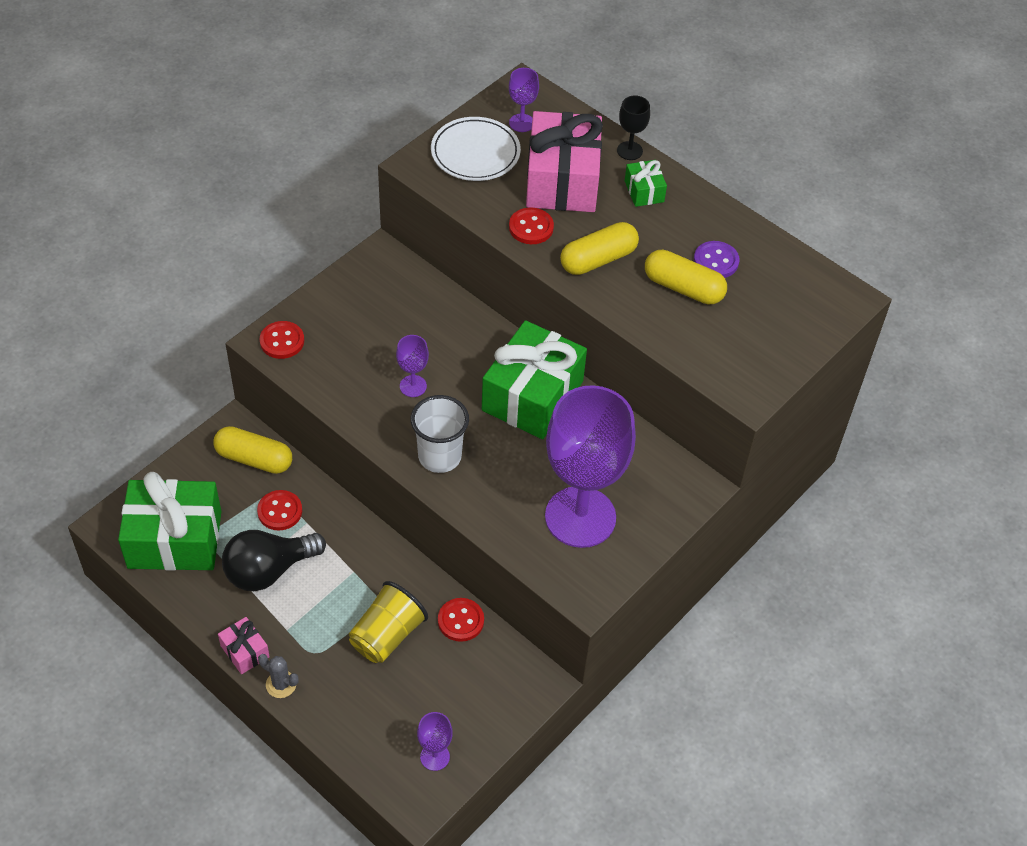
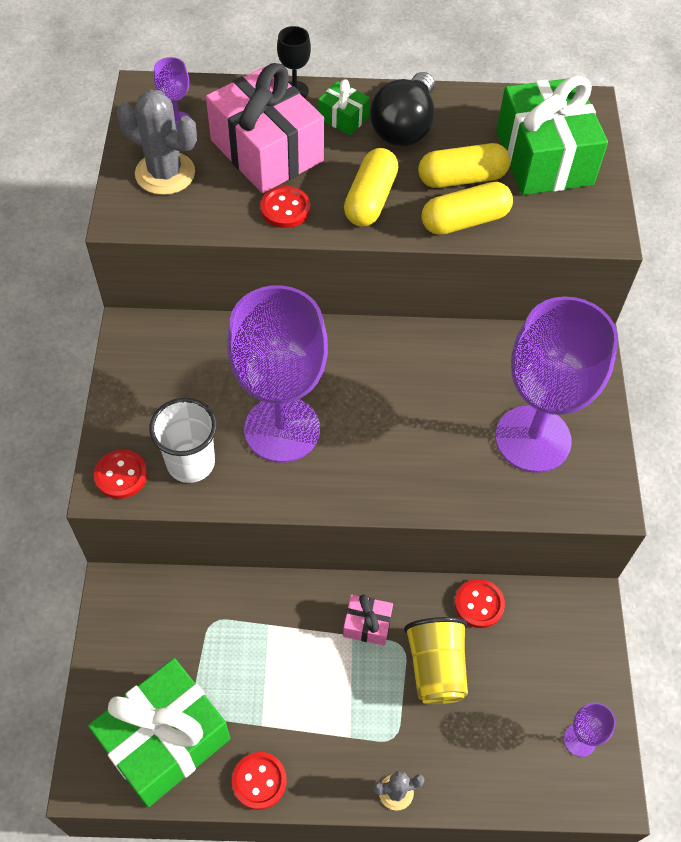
camera: 40 degrees left, 5 degrees up
(245, 651) = (334, 790): pink gift -> pink gift (367, 624)
(254, 459) = (162, 604): yellow capsule -> yellow capsule (465, 221)
(268, 570) = (279, 696): black light bulb -> black light bulb (404, 128)
(280, 511) = (234, 633): red button -> red button (259, 781)
(413, 386) = (282, 429): purple goblet -> purple goblet, size x2.48
(439, 457) = (370, 475): white cup -> white cup (191, 463)
(475, 153) = (165, 173): white plate -> grey cactus
(532, 396) = (388, 364): green gift -> green gift (544, 158)
(716, 261) = (461, 140): purple button -> none

